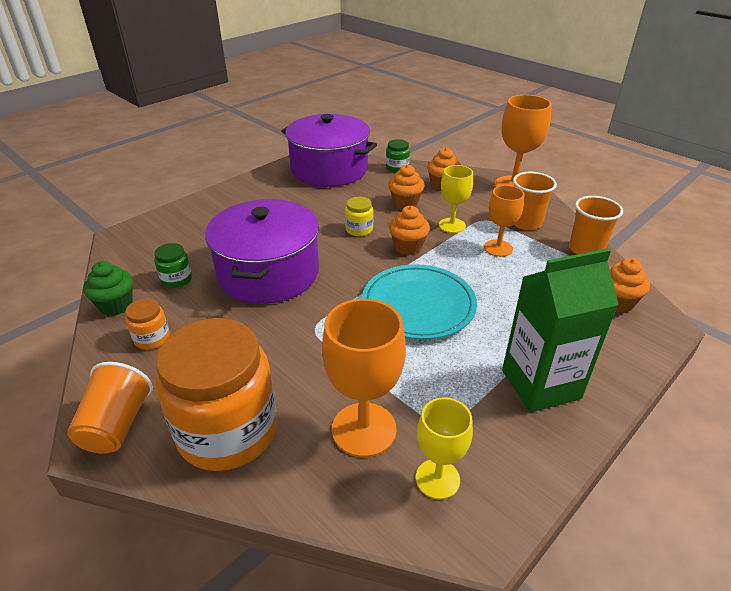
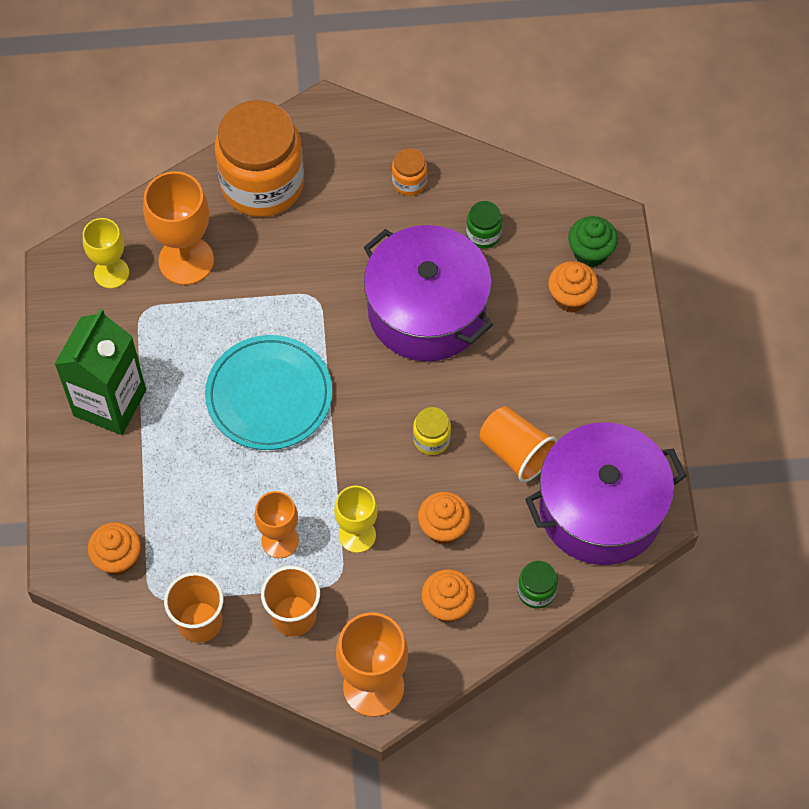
camera: 130 degrees right, 25 degrees up
(116, 305) = (481, 175): green cupcake -> green cupcake (590, 253)
(117, 425) = (328, 126): orange cup -> orange cup (515, 452)
(408, 247) = (359, 459): orange cupcake -> orange cupcake (571, 297)

